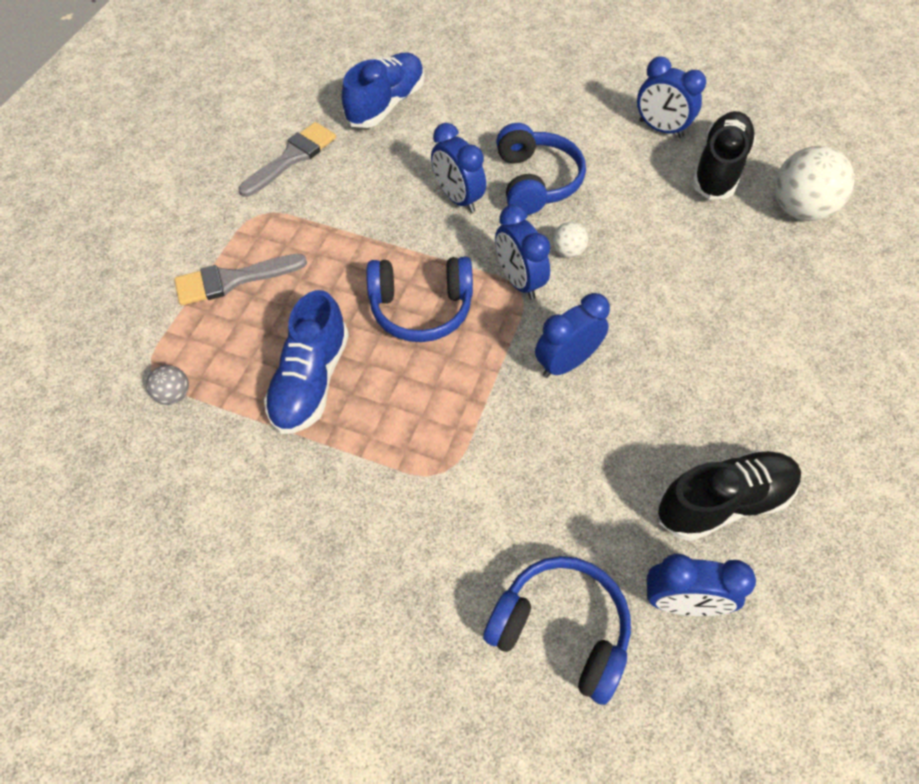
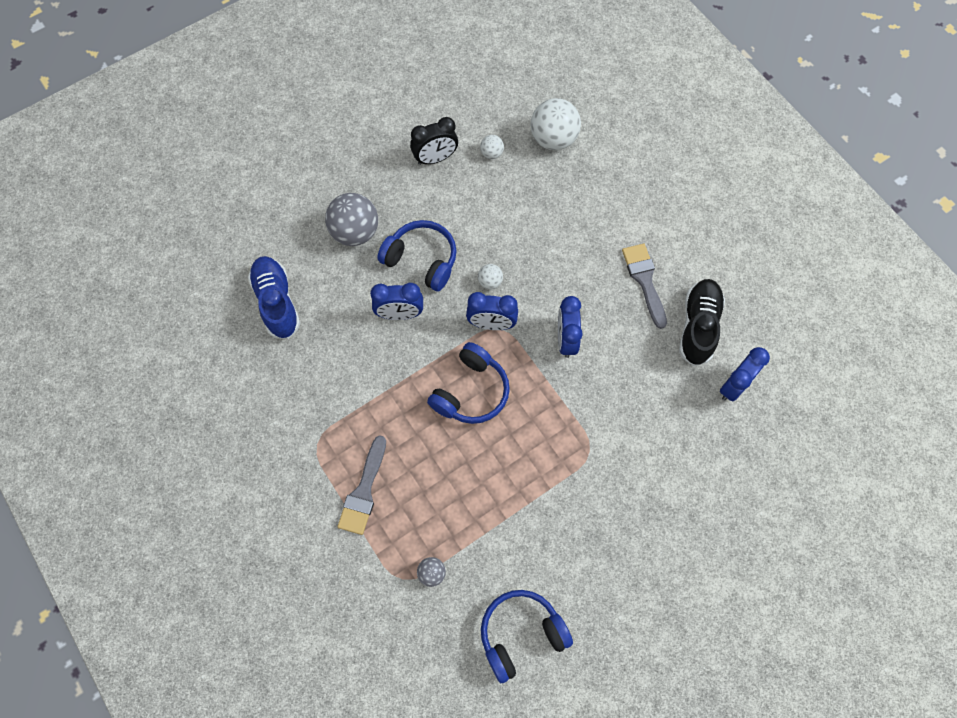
camera: 55 degrees left, 10 degrees up
(292, 157) = (279, 393): grey brush -> grey brush (644, 280)
(311, 381) = (479, 487): blue shoe -> none
(514, 116) = (355, 232): none -> grey ball
(560, 630) = (713, 451): blue headphones -> blue headphones (521, 634)
(660, 129) = (435, 158): blue clock -> black clock
(719, 168) = (491, 153): black shoe -> white ball

